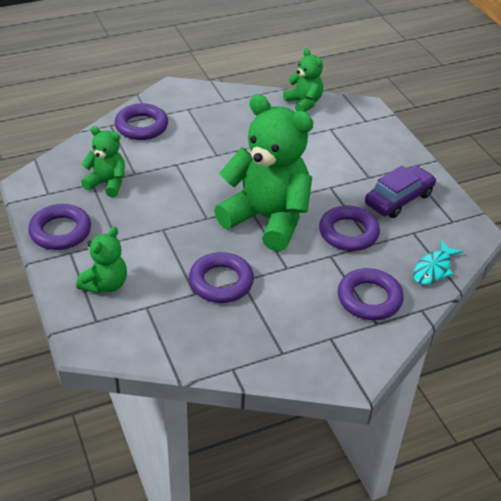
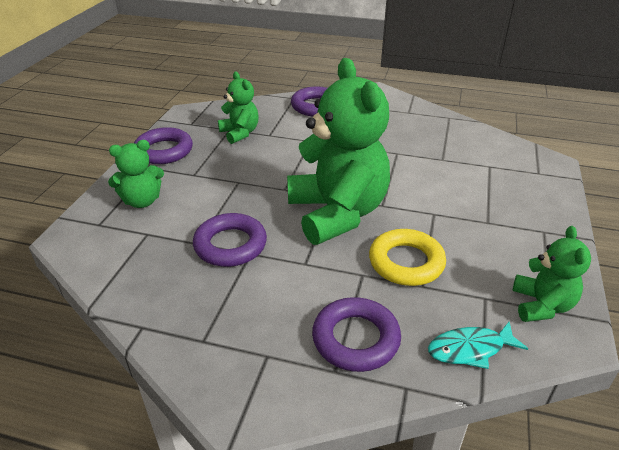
camera: 40 degrees right, 5 degrees down
(304, 103) = (484, 137): green teddy bear -> green teddy bear (541, 305)
(348, 233) = (406, 262): purple ring -> yellow ring
(399, 199) = (501, 257): purple car -> none

